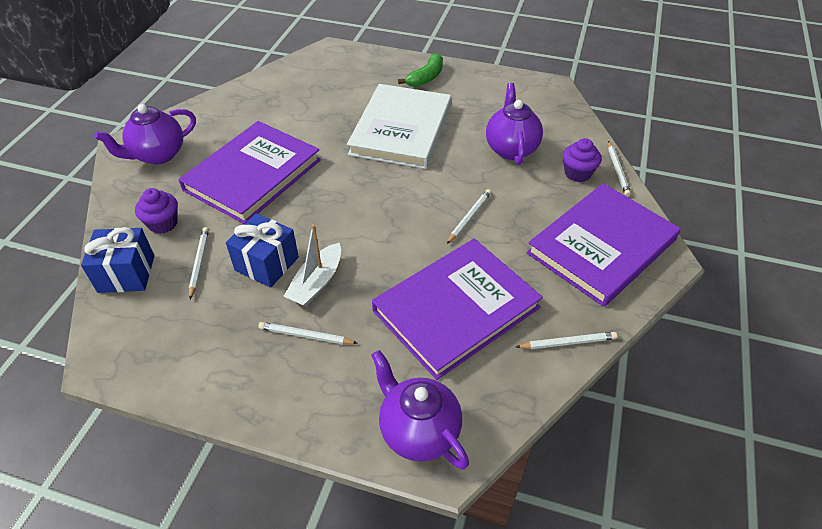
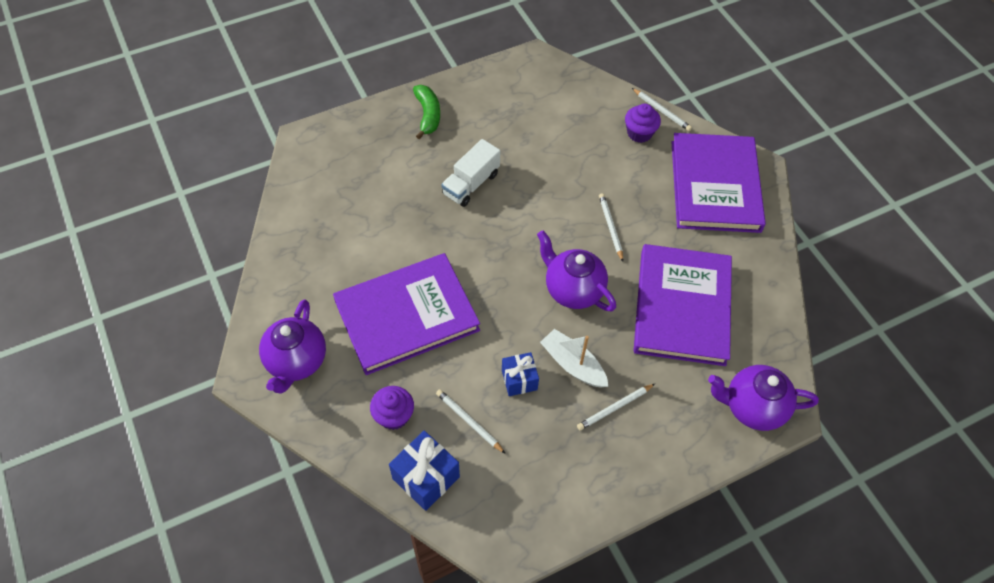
camera: 45 degrees left, 10 degrees up
(253, 175) = (407, 316): purple book -> purple book turned 75 degrees clockwise
(266, 264) = (519, 380): blue gift -> blue gift, size x0.66
(316, 283) = (573, 364): white boat -> white boat turned 150 degrees clockwise
(401, 129) = (471, 184): white book -> white truck
(511, 149) = (572, 143): purple teapot -> purple teapot (573, 290)
(567, 343) = (767, 276): white pencil -> none

